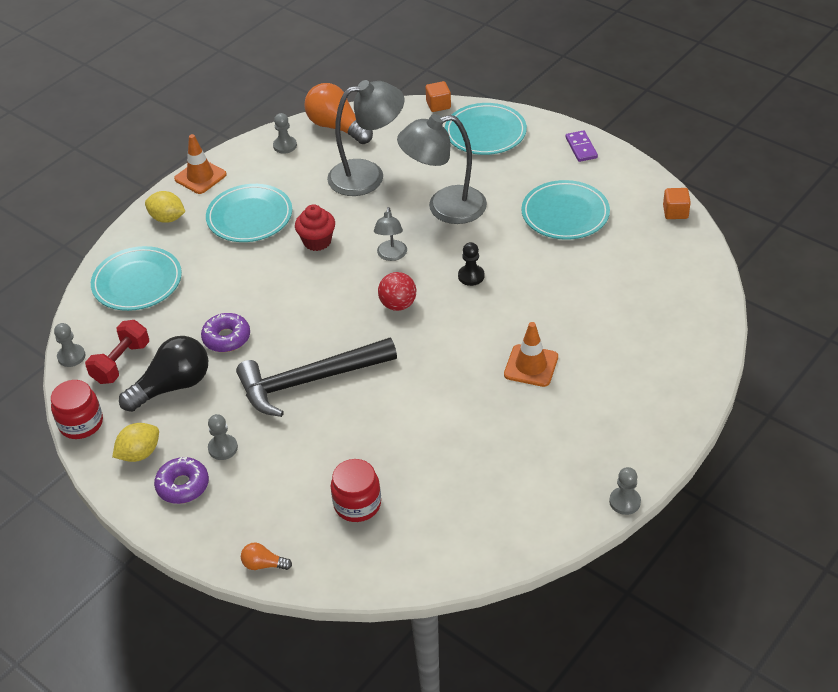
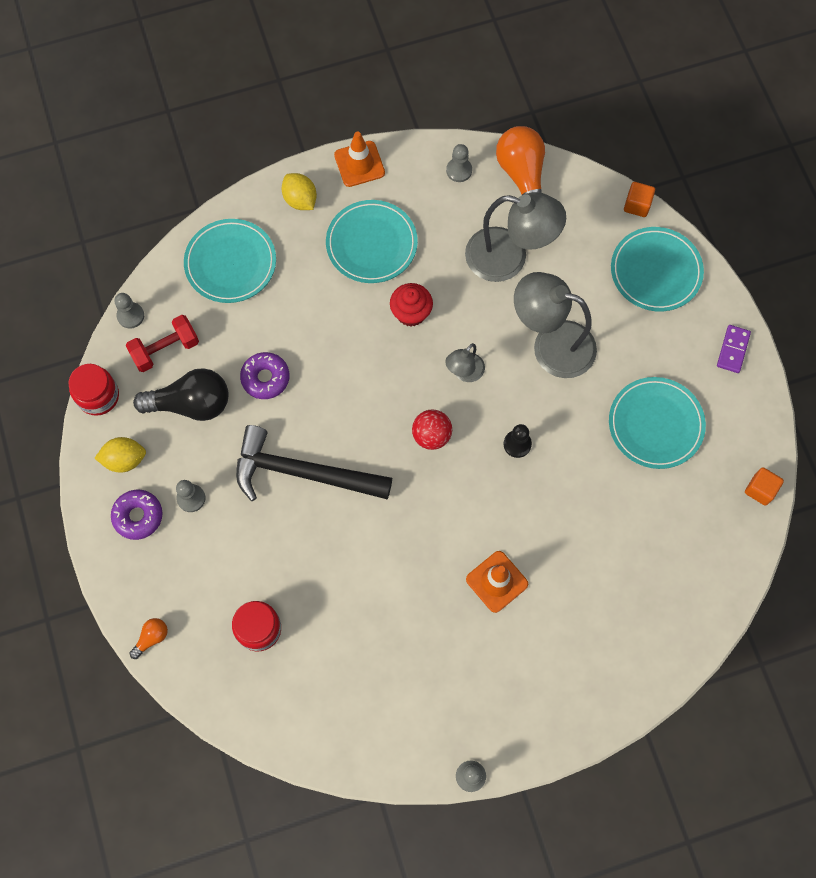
camera: 30 degrees right, 25 degrees up
(263, 564) = (151, 638): orange light bulb -> orange light bulb turned 90 degrees clockwise

